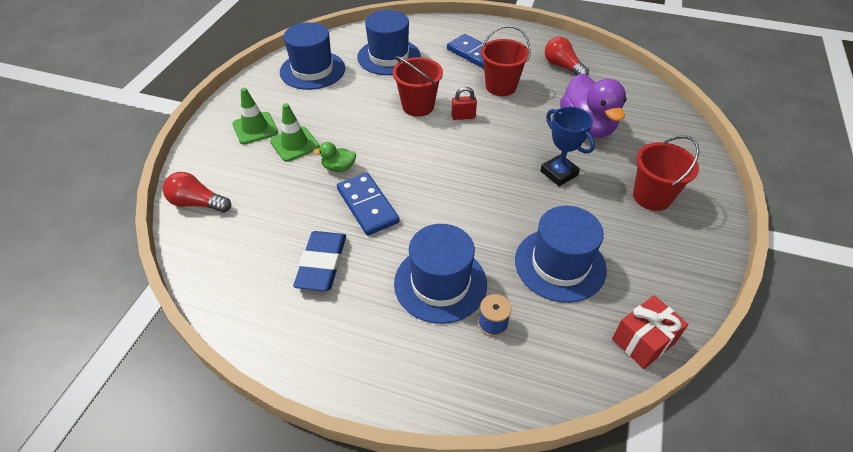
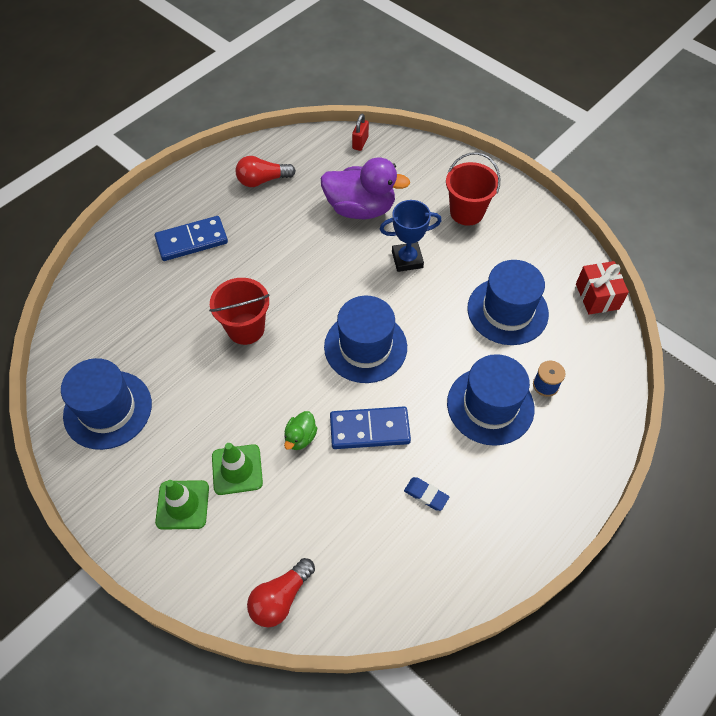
camera: 65 degrees left, 10 degrees up
(322, 264) = (426, 495): blue eraser -> blue eraser, size x0.53
(389, 57) = (137, 321): blue hat -> blue hat (365, 347)
(463, 116) = (287, 296): red padlock -> red padlock (360, 143)
(501, 86) = (260, 244): red bucket -> none

